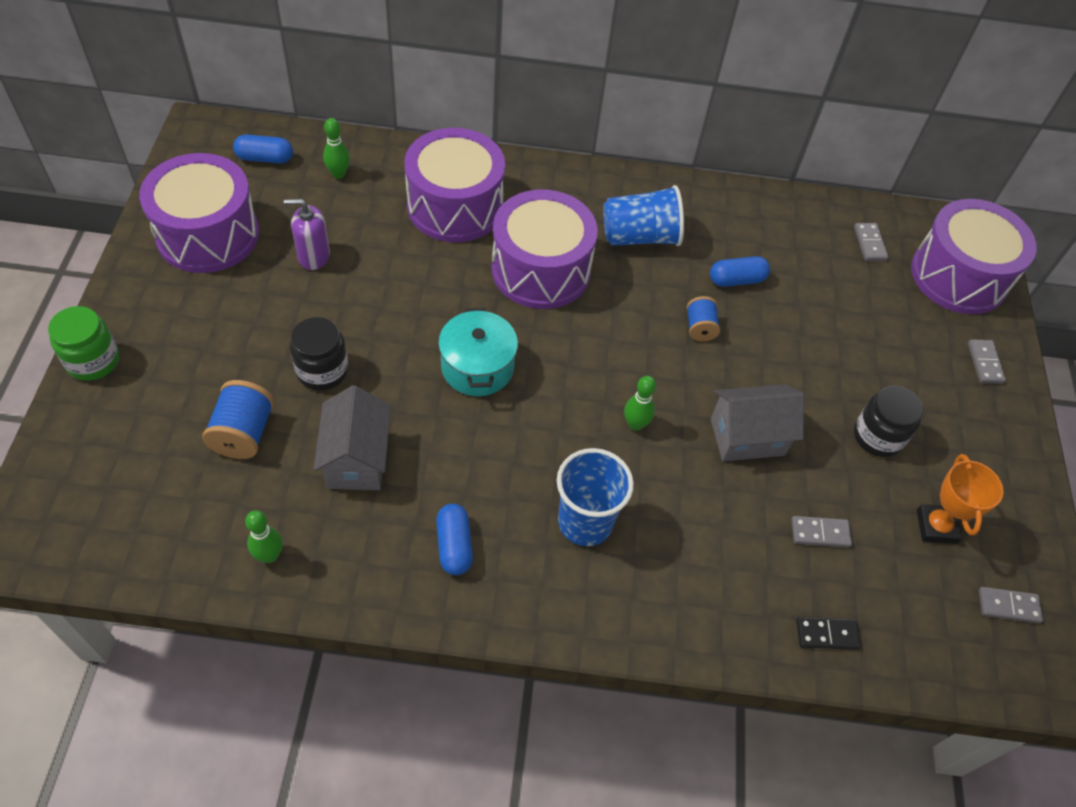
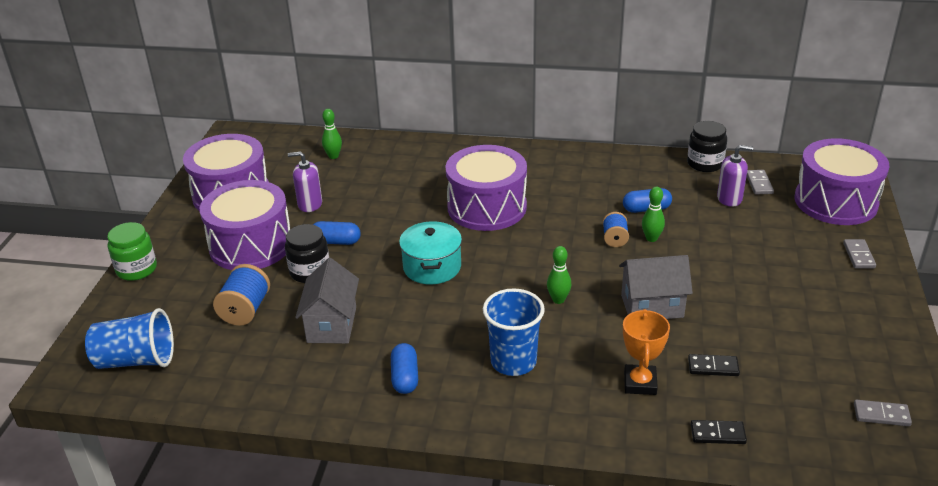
camera: 10 degrees right, 20 degrees down
(265, 158) = (279, 149): blue capsule -> blue capsule (336, 241)
(269, 555) = (257, 384): green bowling pin -> green bowling pin (651, 238)
(455, 206) = (421, 172): purple drum -> purple drum (251, 245)
(640, 237) = (568, 185): blue cup -> blue cup (136, 360)
(820, 533) = (713, 367): grey domino -> black domino
(835, 266) = (729, 198): none -> purple soap dispenser
(877, 436) = (764, 304): black jar -> black jar (705, 163)
(936, 526) = (816, 362): orange trophy -> orange trophy (640, 383)

